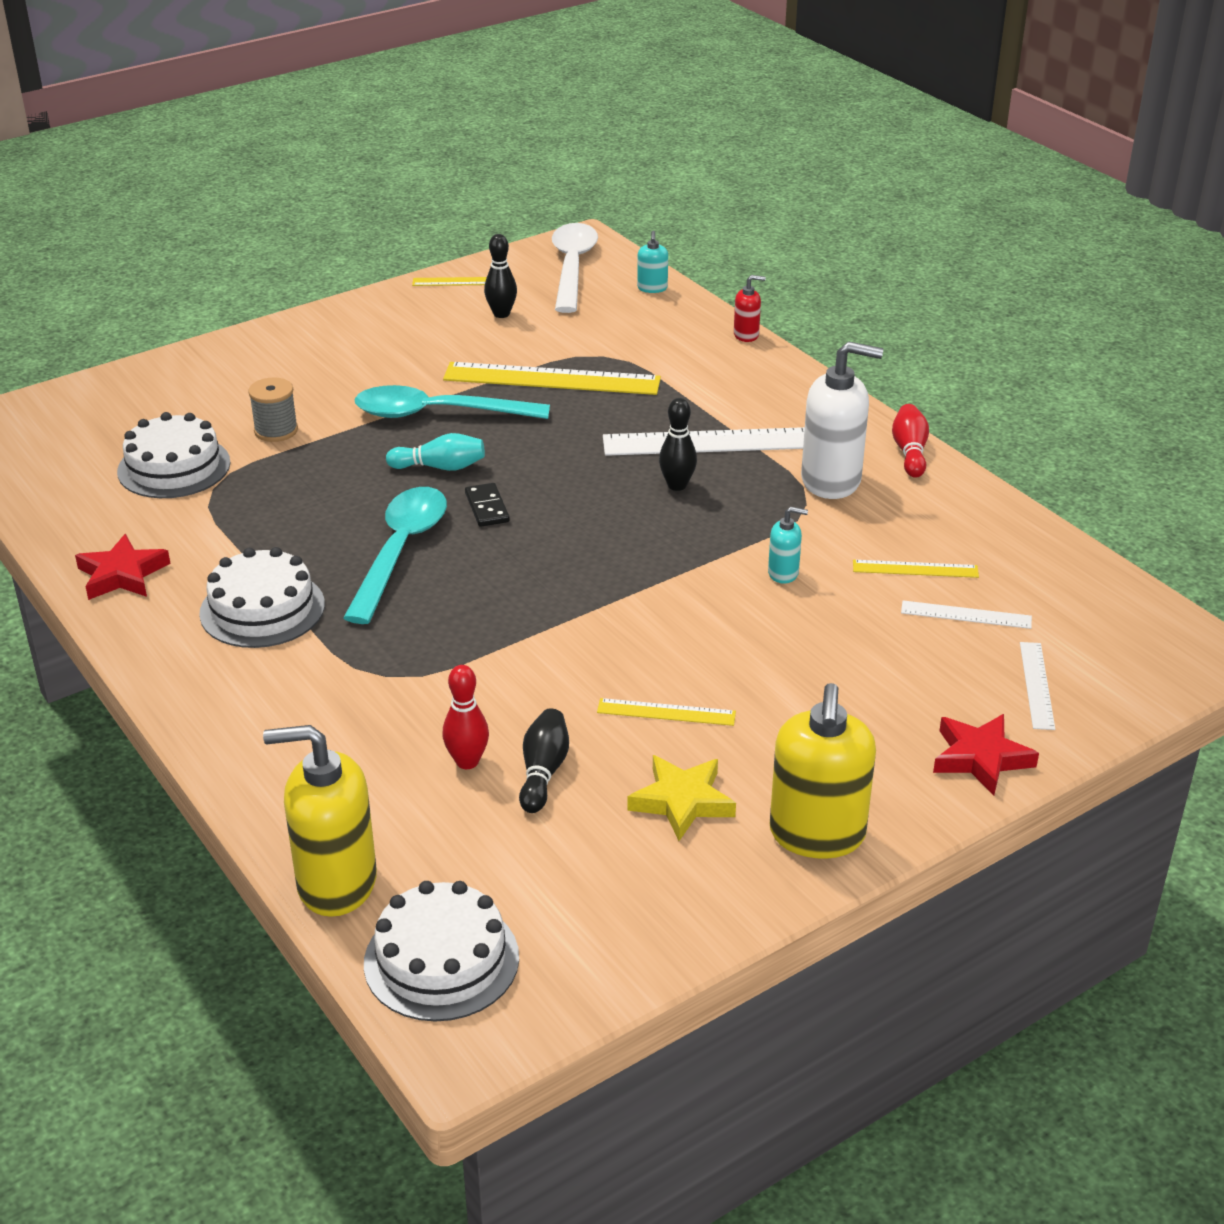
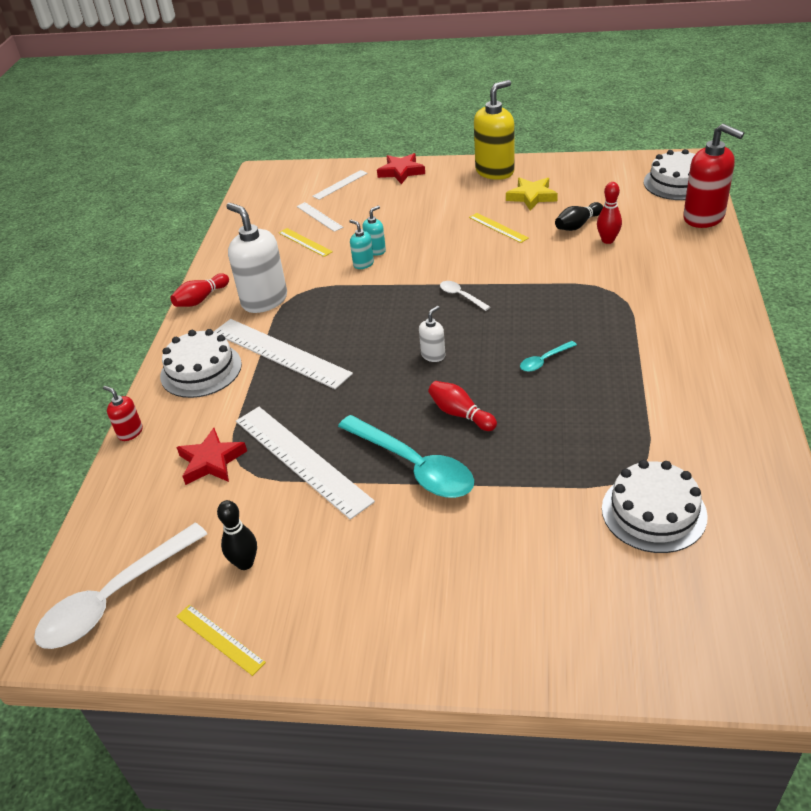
camera: 135 degrees left, 5 degrees up
(122, 574) = (740, 422): red star -> red star (211, 461)
(262, 609) = (657, 357): white cake -> white cake (201, 370)
(276, 430) = (547, 512): grey spool -> none
(336, 883) = (704, 217): yellow soap dispenser -> red soap dispenser
(400, 551) = (544, 361): turquoise spoon -> turquoise spoon, size x0.45
(440, 467) = (460, 414): turquoise bowling pin -> red bowling pin
(487, 507) = (463, 368): black domino -> none
(538, 506) = (433, 355): none -> white soap dispenser
(552, 379) = (301, 459): yellow ruler -> white ruler
(591, 584) = (461, 296): none -> white spoon
(652, 288) = (104, 525): turquoise soap dispenser -> turquoise soap dispenser (376, 250)
(677, 485) = (342, 334): black bowling pin -> none

